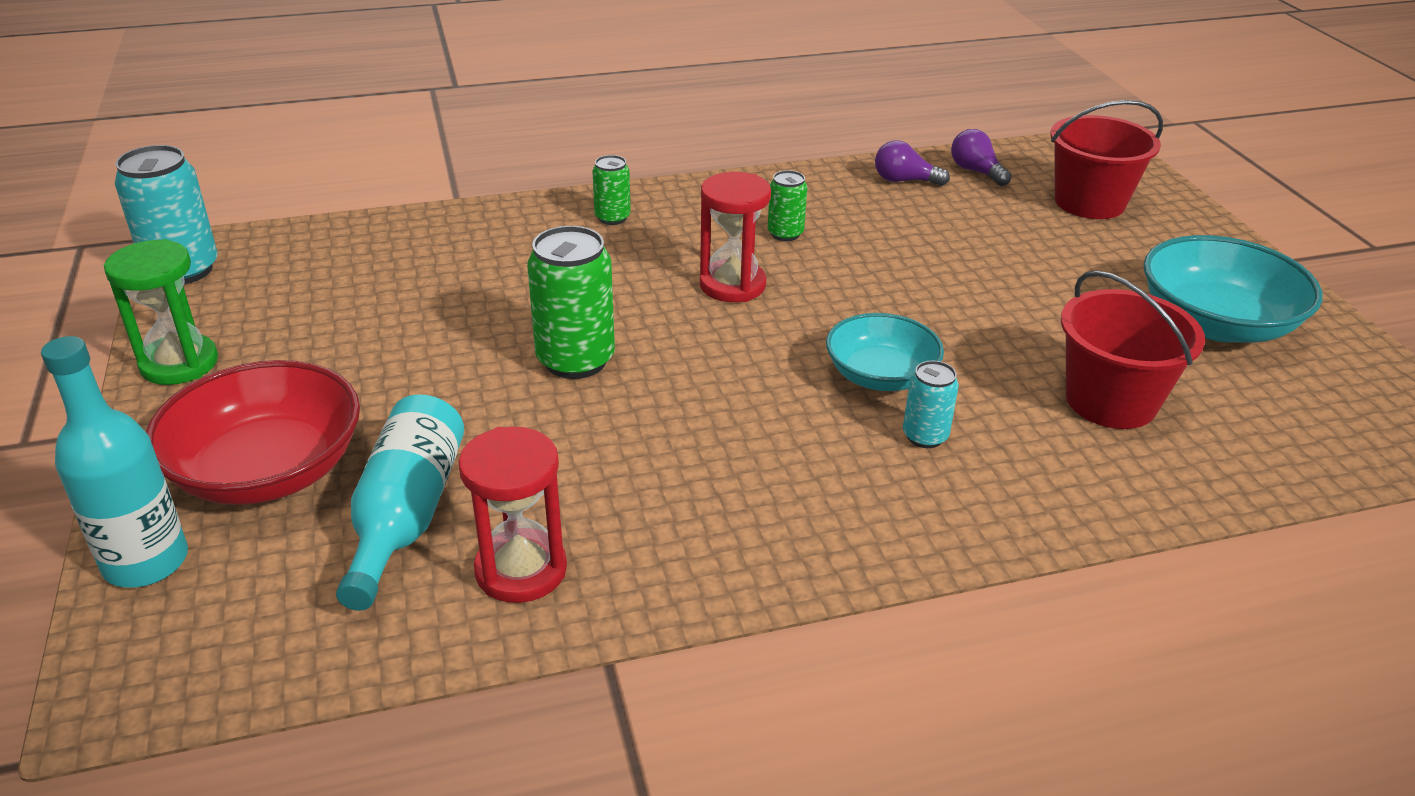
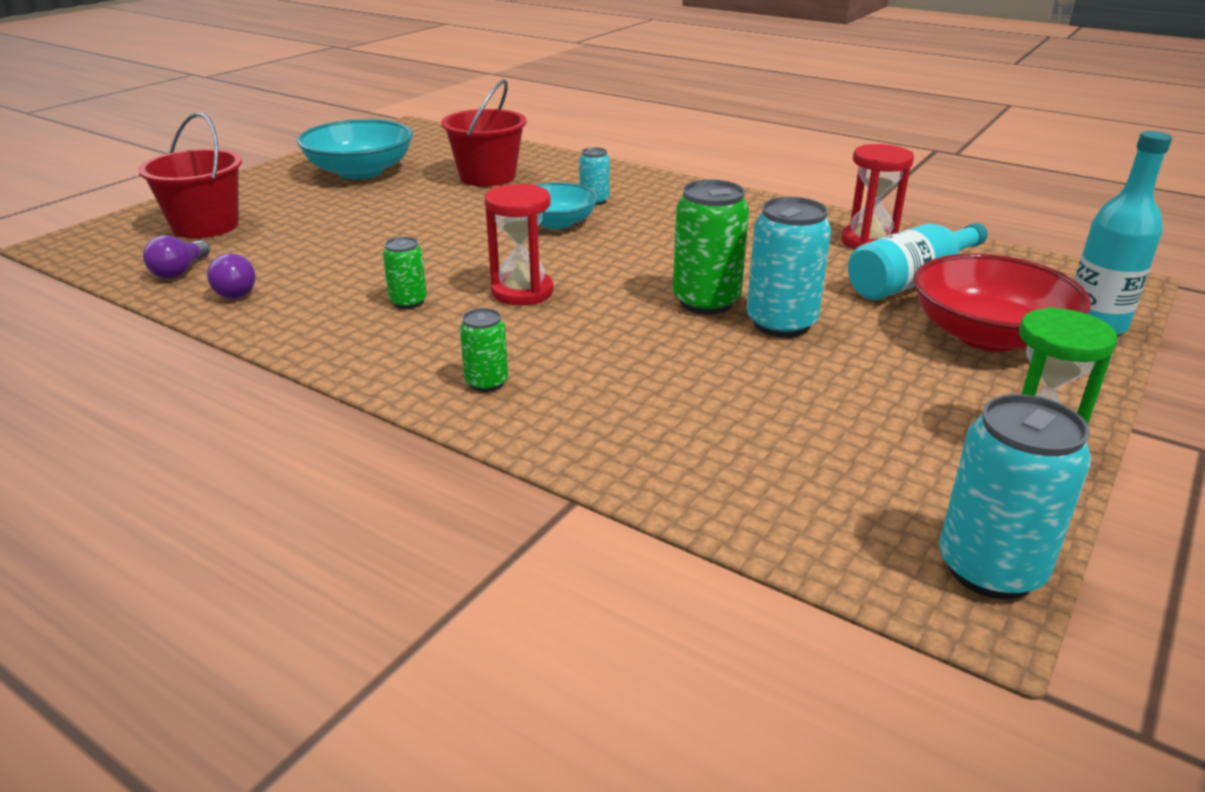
camera: 130 degrees left, 5 degrees down
(480, 373) = (781, 323): none -> turquoise can

